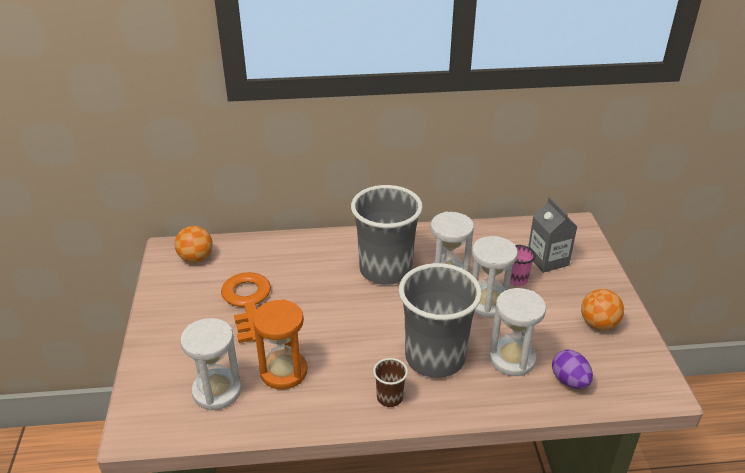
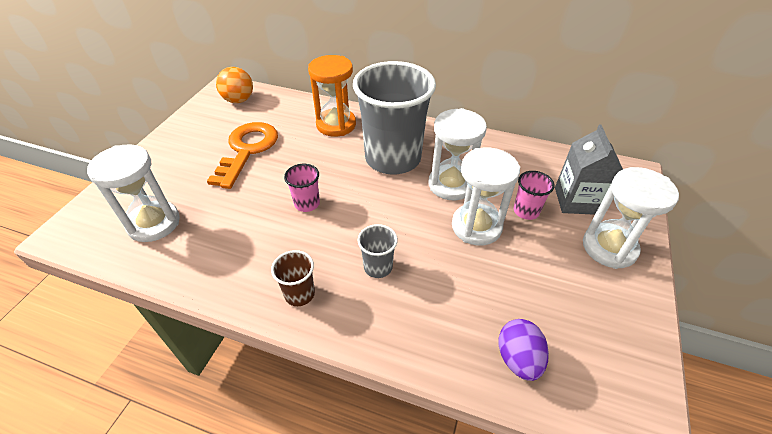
camera: 25 degrees right, 10 degrees up
(283, 372) = (224, 226): orange hourglass -> orange hourglass (336, 125)
(341, 330) = (307, 203): none -> pink cup
(435, 357) = (378, 267): grey cup -> grey cup, size x0.41
(512, 359) = (463, 302): white hourglass -> white hourglass (609, 247)
(598, 324) = (599, 298): orange ball -> none

